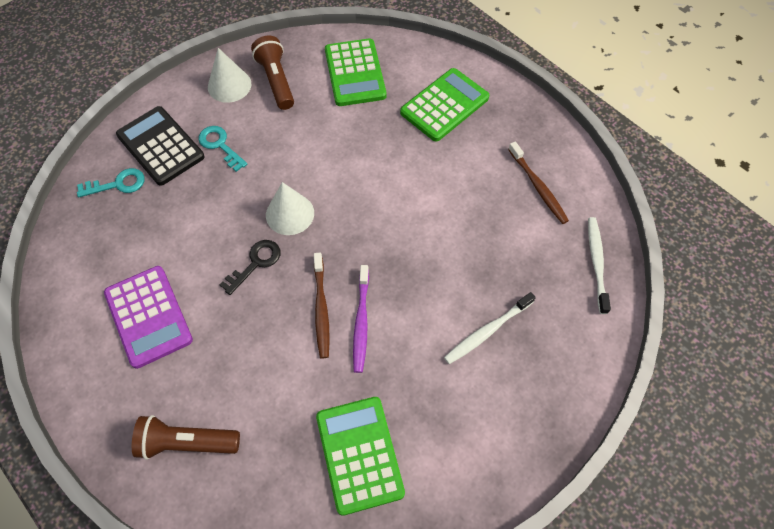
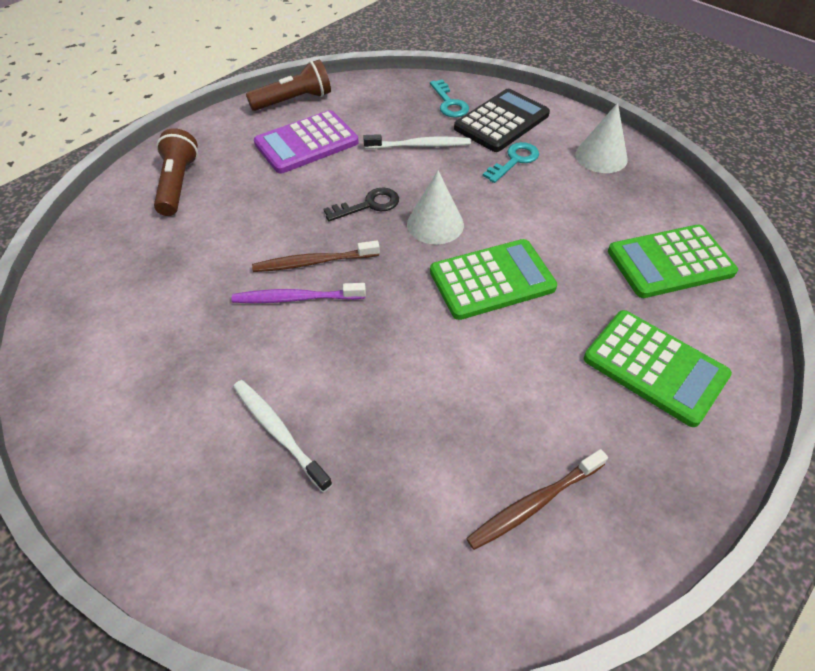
camera: 85 degrees right, 10 degrees down
(255, 263) = (369, 205): black key -> black key turned 60 degrees counterclockwise
(276, 80) = (624, 192): brown flashlight -> brown flashlight (294, 100)
(359, 454) = (138, 309): green calculator -> green calculator (492, 280)
(596, 263) = (398, 598): white toothbrush -> white toothbrush (420, 145)

